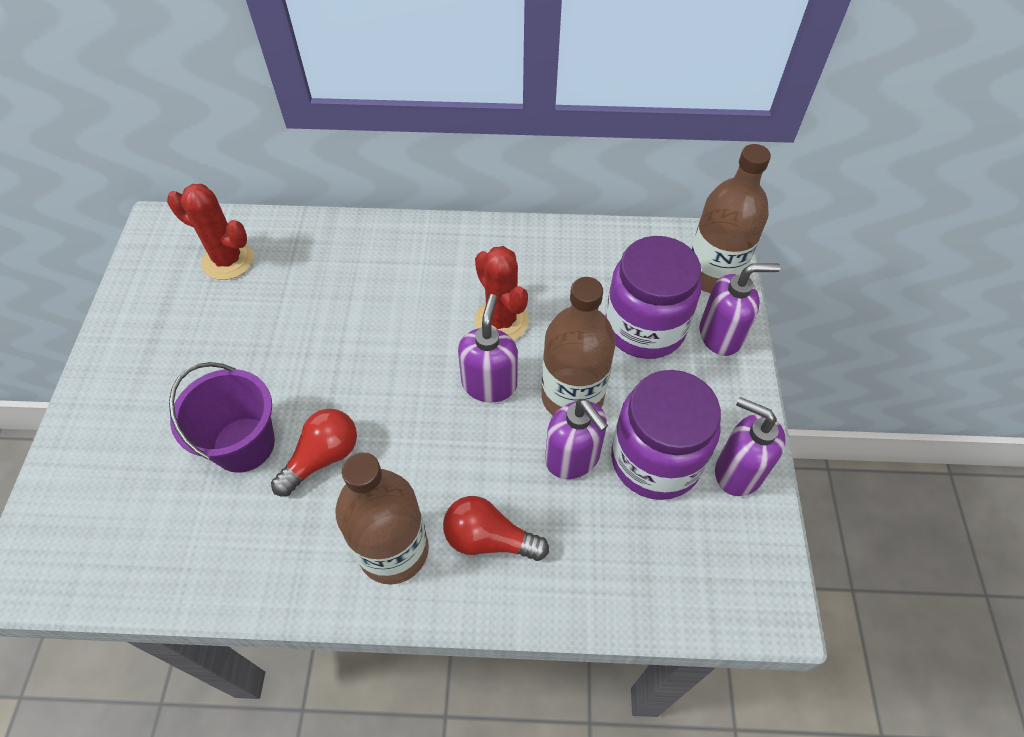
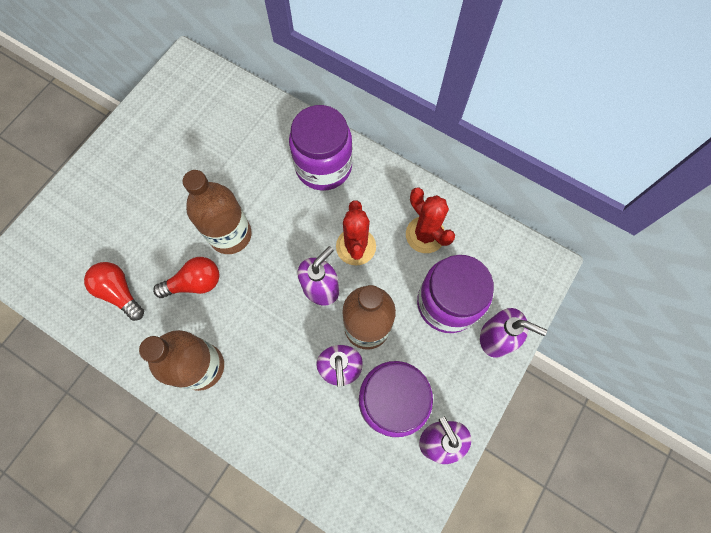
camera: 30 degrees right, 15 degrees up
(228, 260) = (212, 110): red cactus -> red cactus (425, 235)
(244, 444) = (156, 249): purple bucket -> none
(407, 258) = (323, 166): none -> purple jar
(489, 539) = (259, 392): red light bulb -> red light bulb (120, 292)
(713, 274) = (523, 288): brown bottle -> brown bottle (230, 235)

